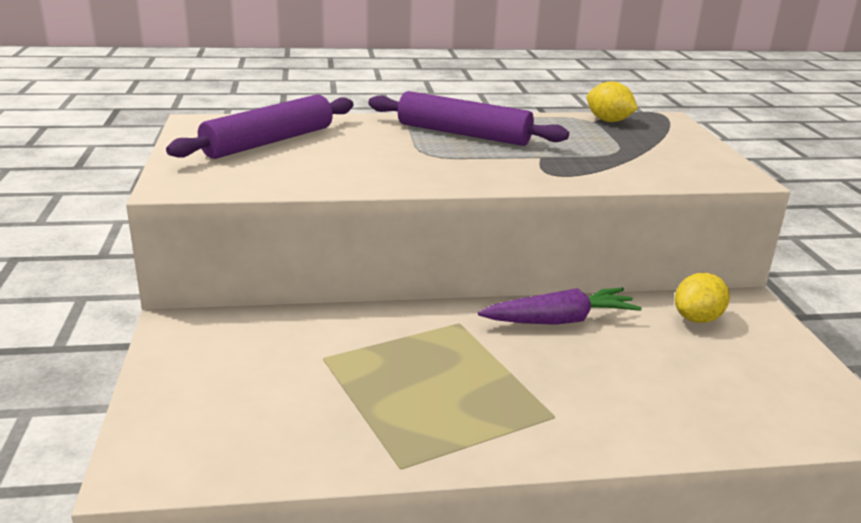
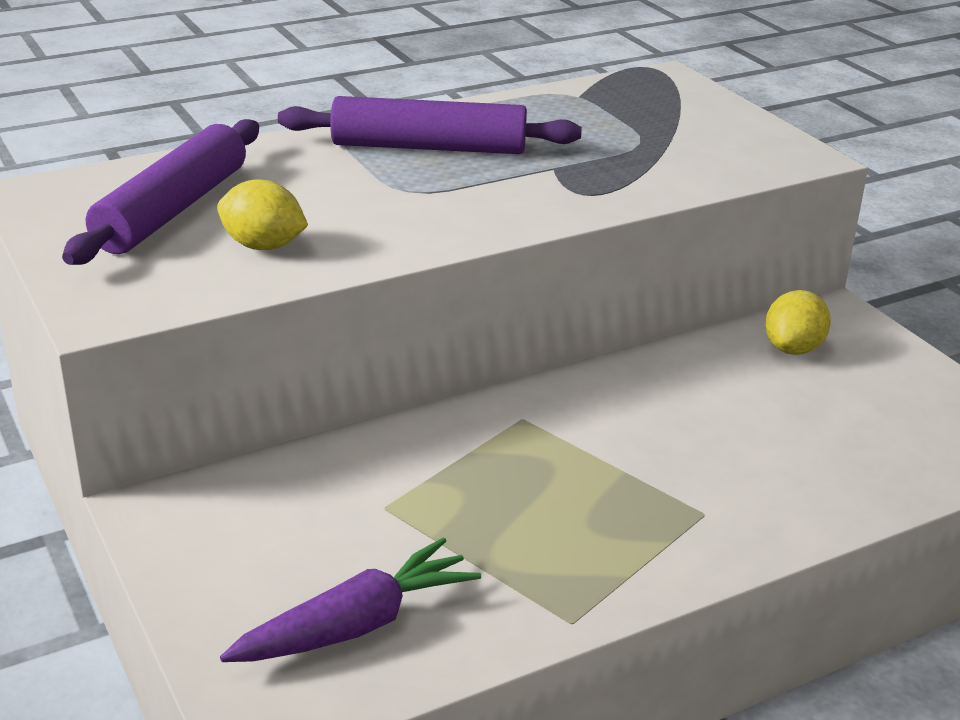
camera: 20 degrees left, 5 degrees up
(560, 320) = (641, 387): purple carrot -> purple carrot (357, 625)
(608, 121) = (598, 92): yellow lemon -> yellow lemon (263, 246)

